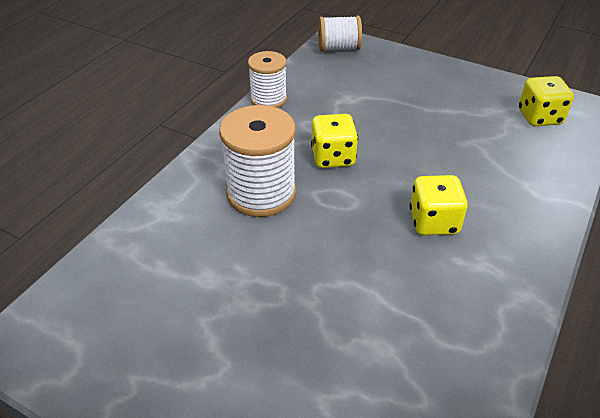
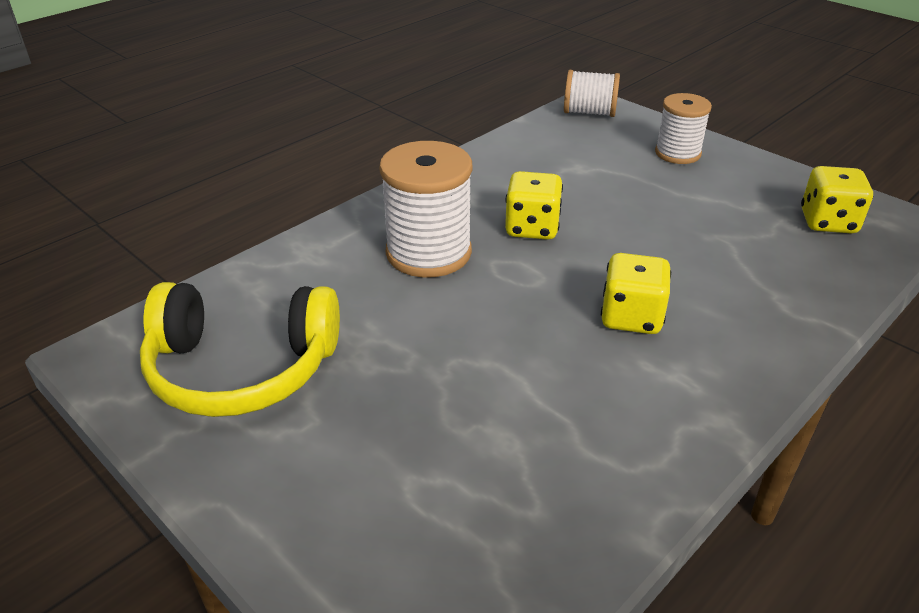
camera: 15 degrees right, 5 degrees down
(148, 330) = (242, 369): none -> yellow headphones
(268, 99) = (479, 156): white spool -> white spool (677, 153)

